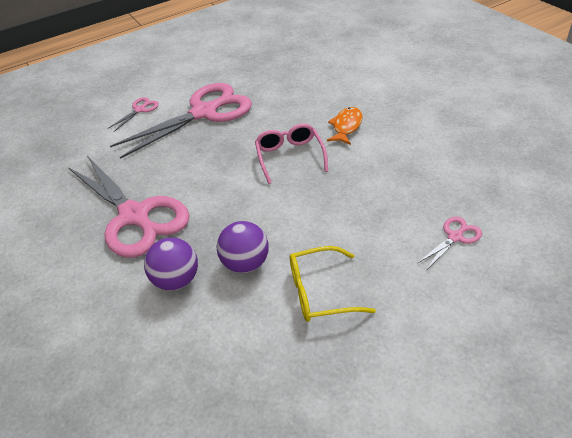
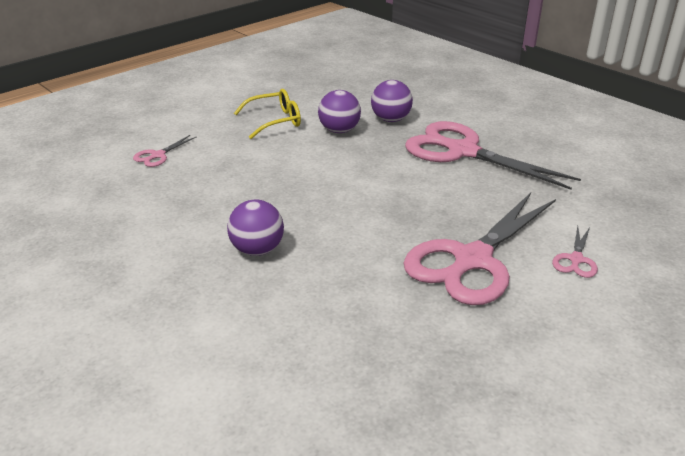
camera: 165 degrees right, 10 degrees down
(290, 157) = (325, 209): pink glasses -> none
(346, 126) = (257, 250): orange fish -> purple ball

